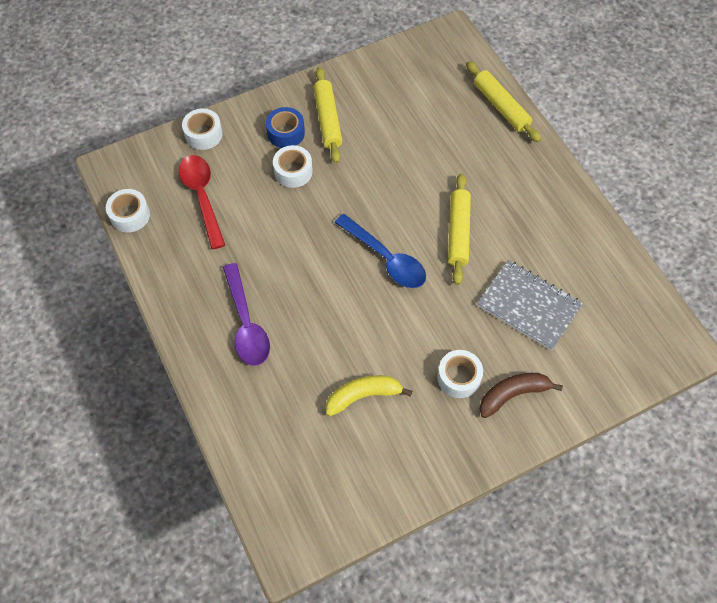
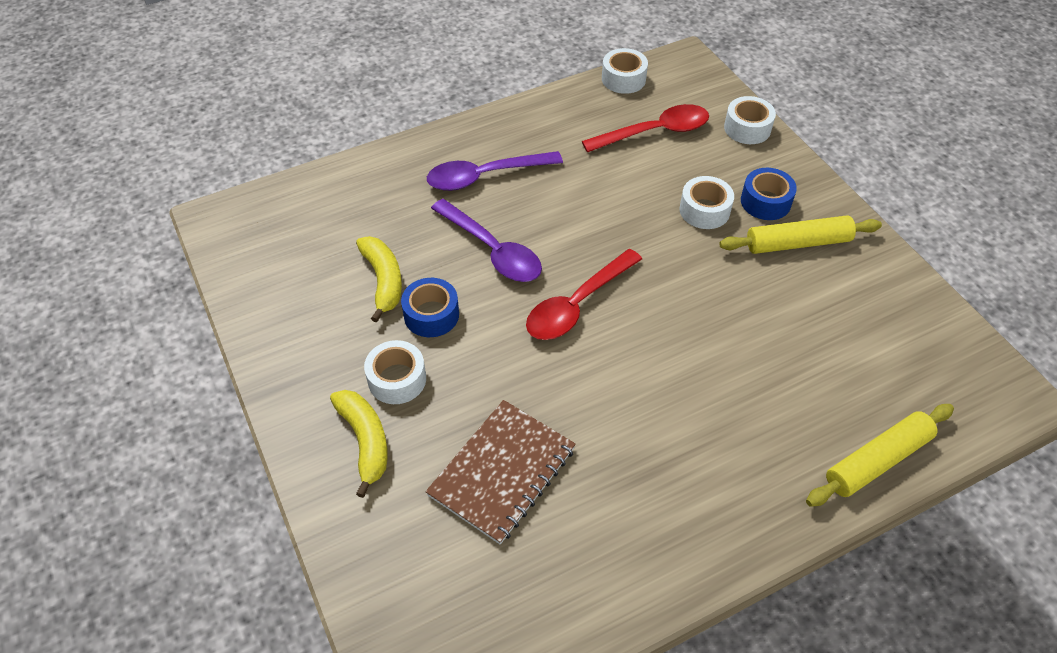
camera: 90 degrees right, 10 degrees down
(331, 316) = (492, 250): none -> purple spoon
(385, 258) = (577, 304): blue spoon -> red spoon
(397, 357) = (431, 315): none -> blue tape
(458, 232) = (624, 389): yellow rolling pin -> none
(513, 394) = (365, 441): brown banana -> yellow banana
(528, 306) = (502, 472): grey notebook -> brown notebook

